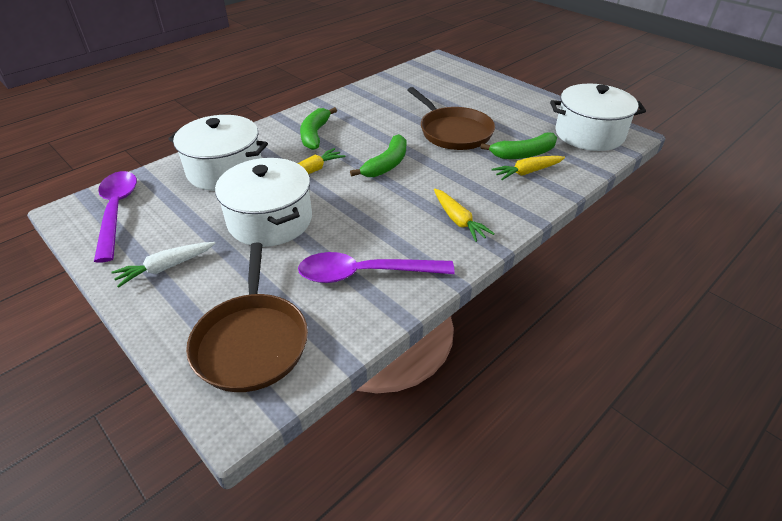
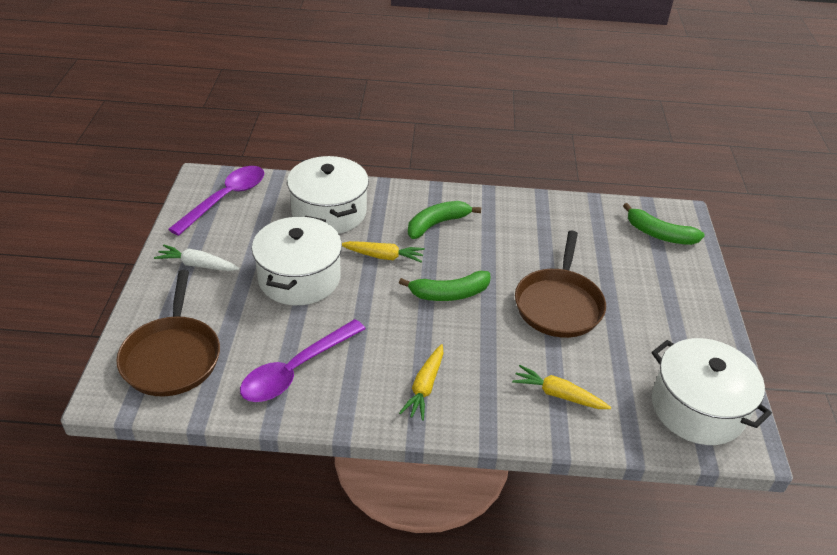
camera: 45 degrees right, 0 degrees up
(251, 342) = (172, 357): brown pan -> brown pan turned 45 degrees counterclockwise
(364, 274) = (295, 370): purple spoon -> purple spoon turned 90 degrees counterclockwise
(523, 154) = (587, 375): green banana -> green banana (659, 234)

